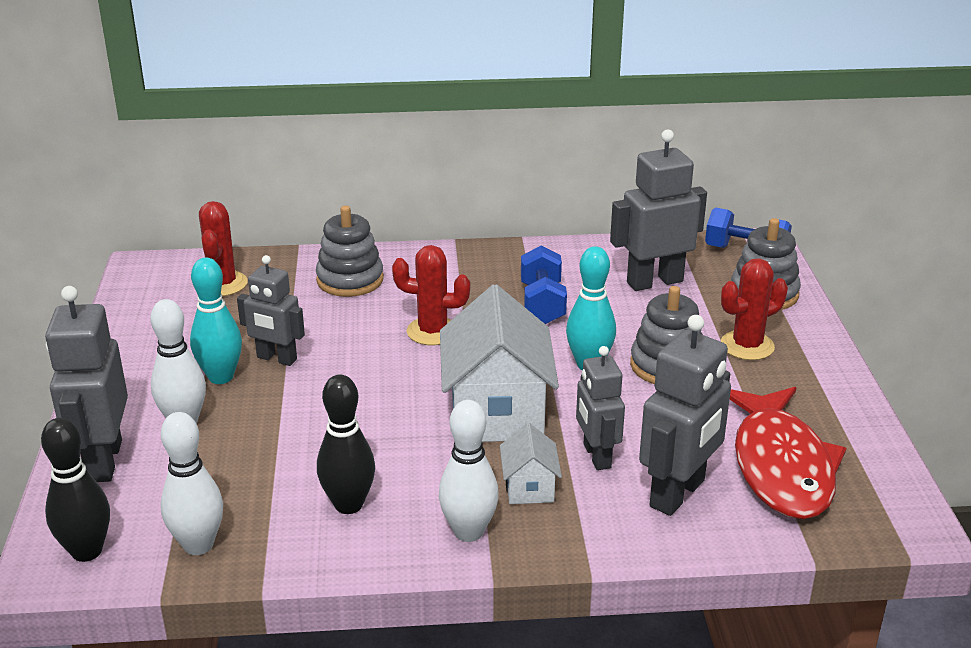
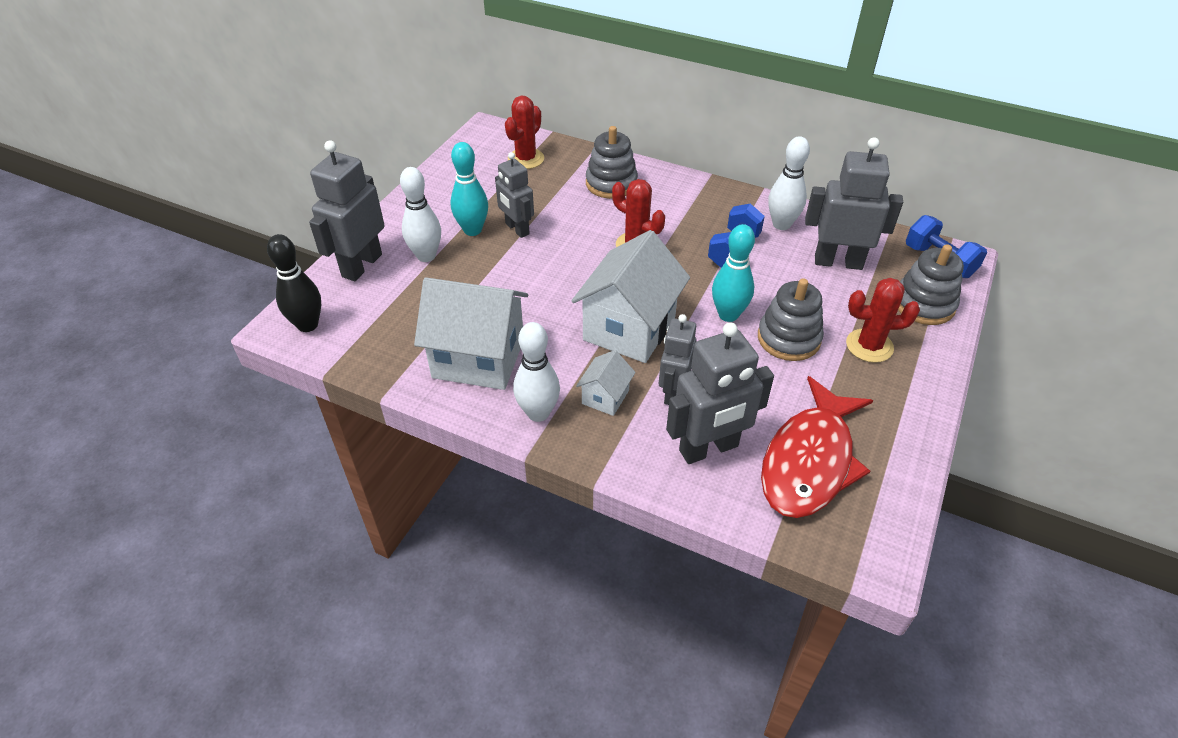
camera: 30 degrees right, 15 degrees up
(198, 545) = (370, 348): white bowling pin -> white bowling pin (781, 224)
(348, 504) = (478, 358): black bowling pin -> white house

